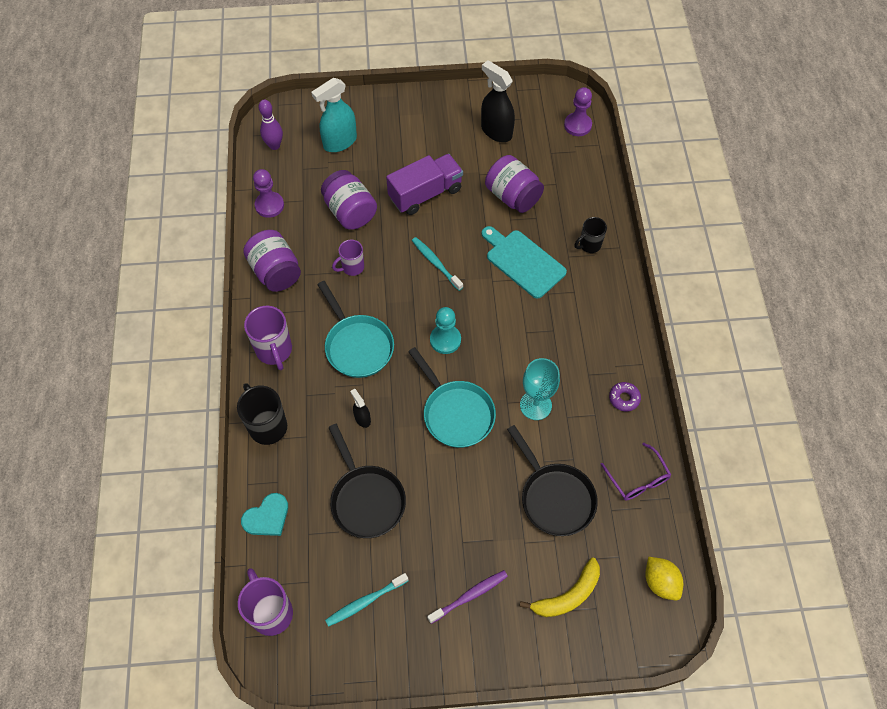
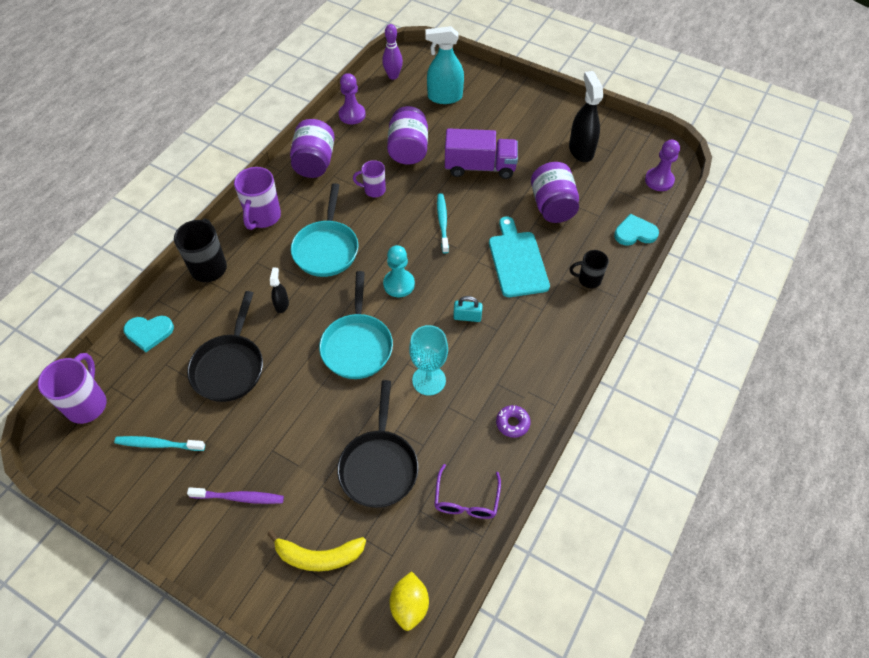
camera: 35 degrees right, 5 degrees down
(522, 334) = (467, 317): none -> turquoise padlock
(593, 183) = (635, 232): none -> turquoise heart

